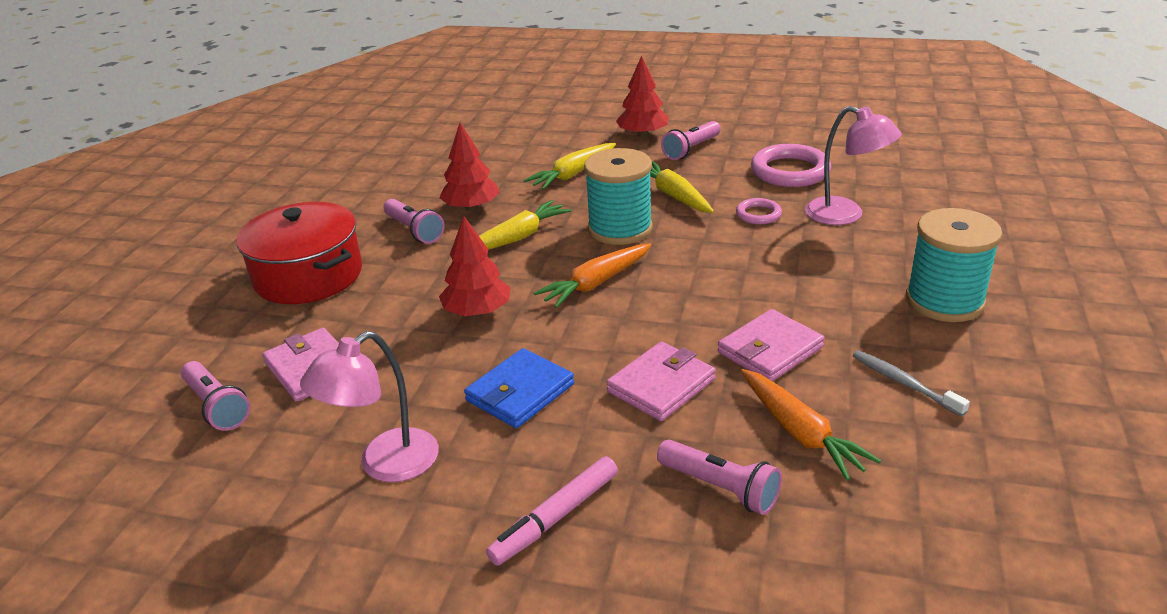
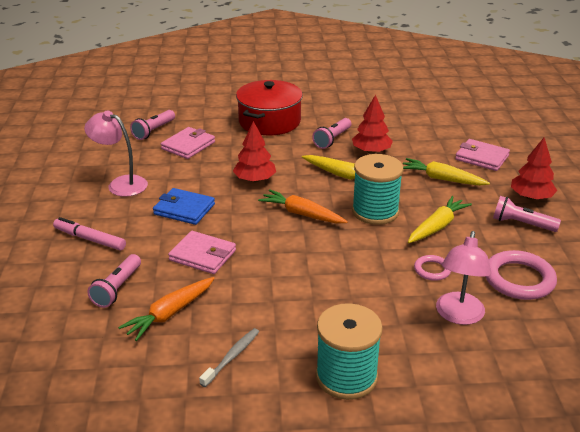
camera: 70 degrees right, 0 degrees up
(770, 350) = (252, 293): pink wallet -> pink wallet (481, 157)

